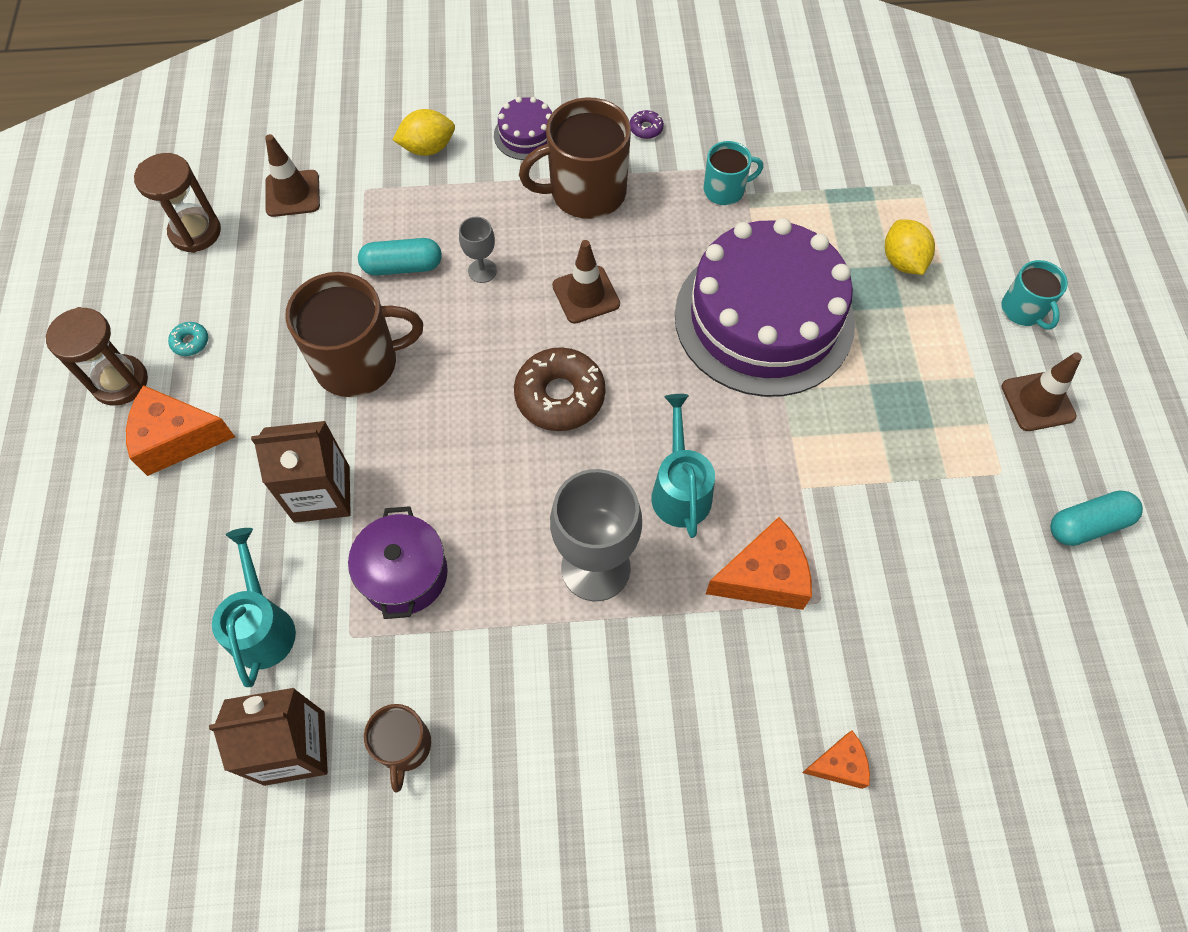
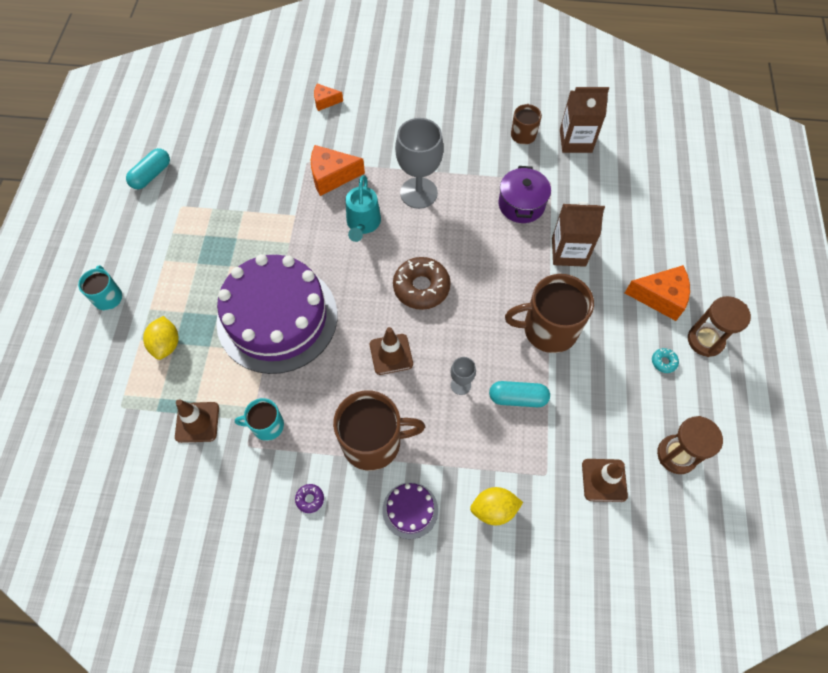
camera: 170 degrees left, 0 degrees up
(262, 625) = (596, 192): turquoise watering can -> none
(1037, 401) = (136, 240): brown traffic cone -> brown traffic cone (197, 422)
(1087, 524) = (151, 175): turquoise capsule -> turquoise capsule turned 45 degrees counterclockwise

